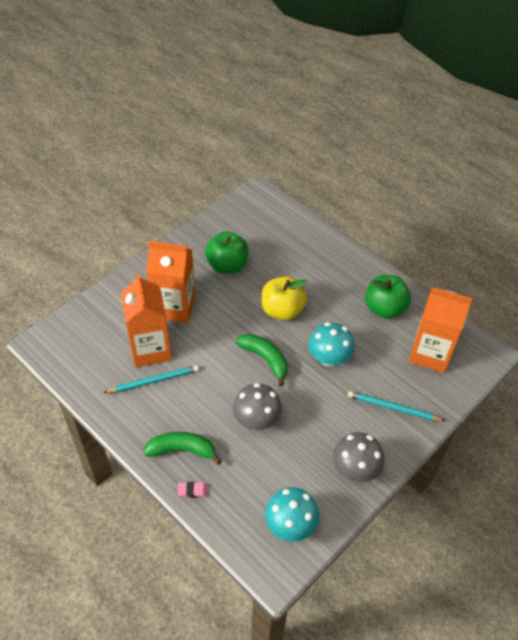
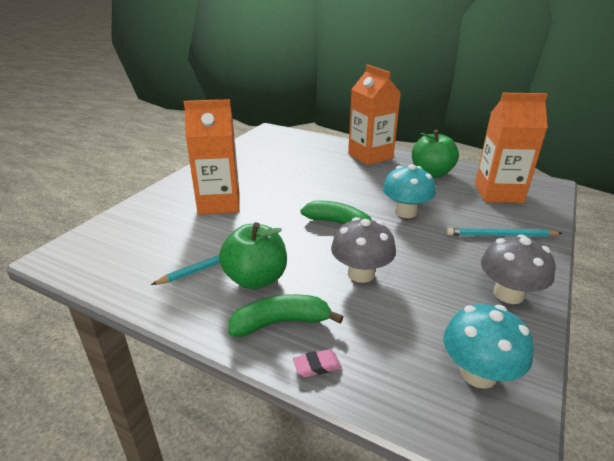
camera: 15 degrees left, 20 degrees down
(150, 349) = (202, 238): orange carton -> orange carton (370, 156)
(227, 265) = (263, 170): green apple -> green apple (256, 279)
(282, 310) = (335, 189): yellow apple -> none

